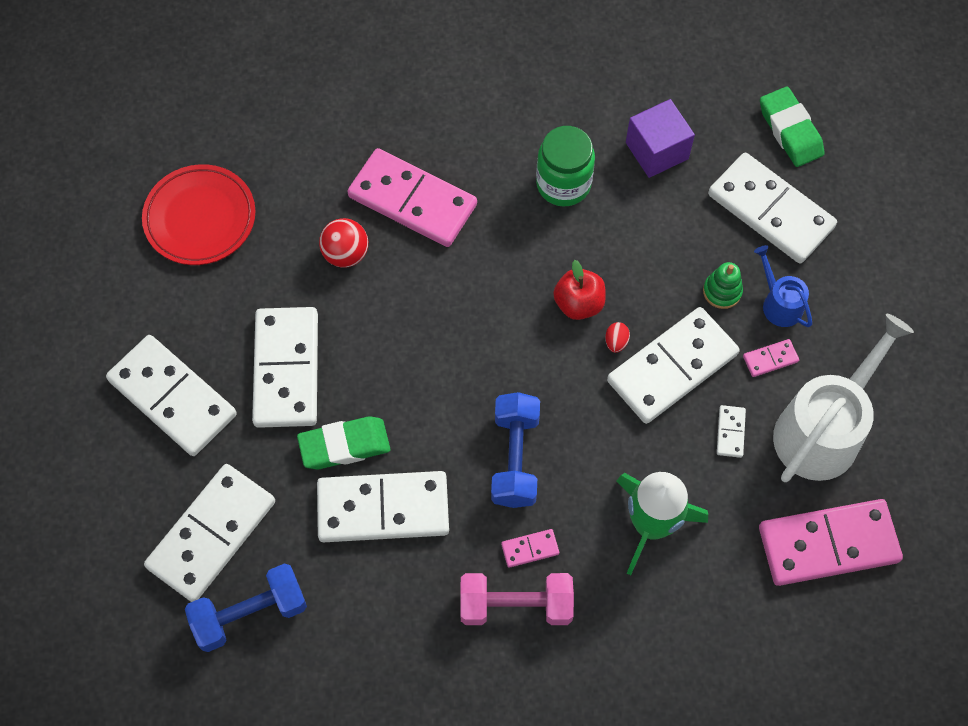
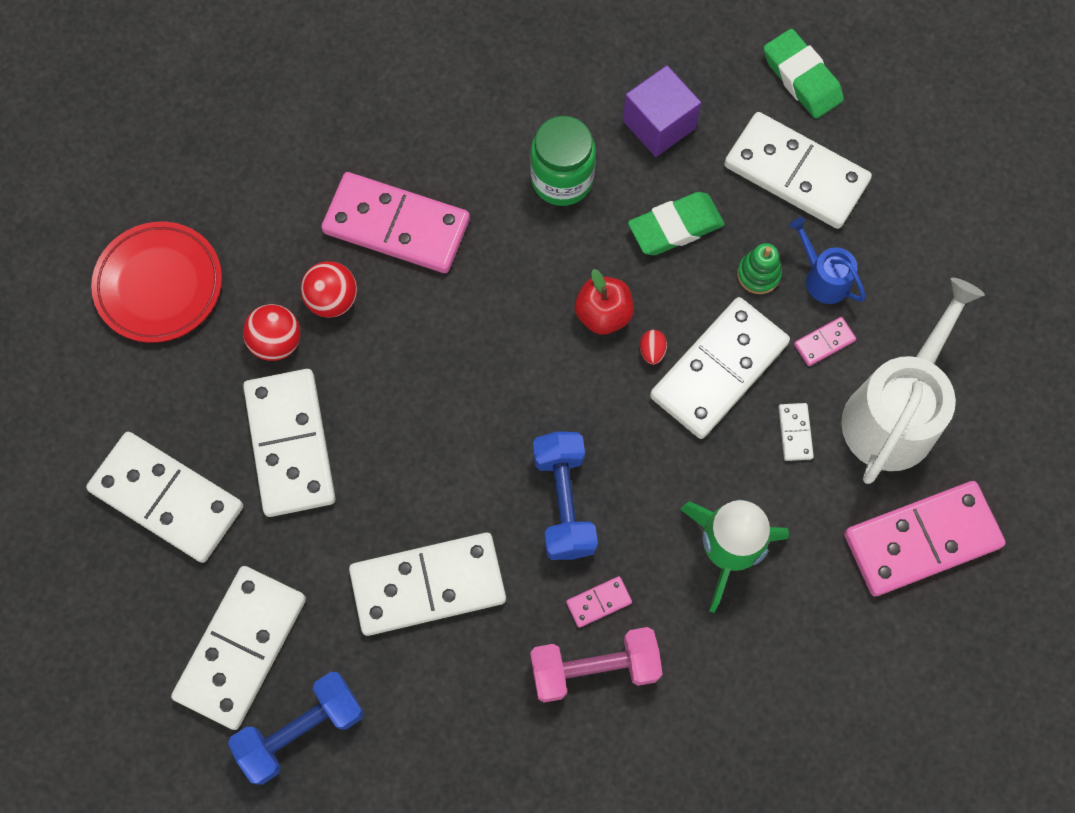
camera: 10 degrees left, 5 degrees up
(291, 281) = (276, 342): none -> red ball
(344, 445) = (372, 520): green eraser -> green eraser (675, 227)

